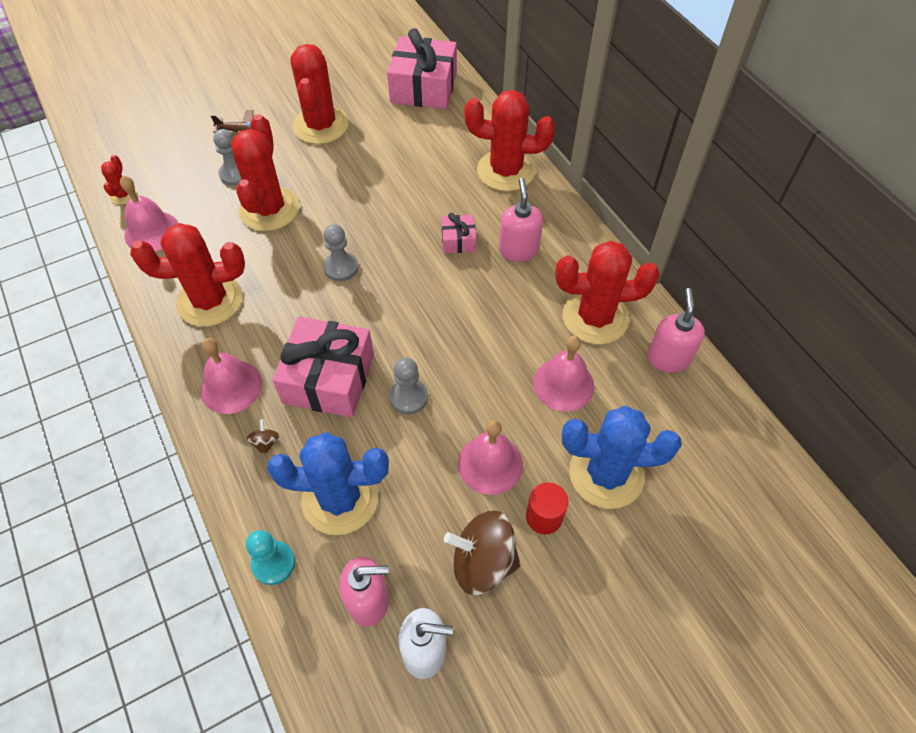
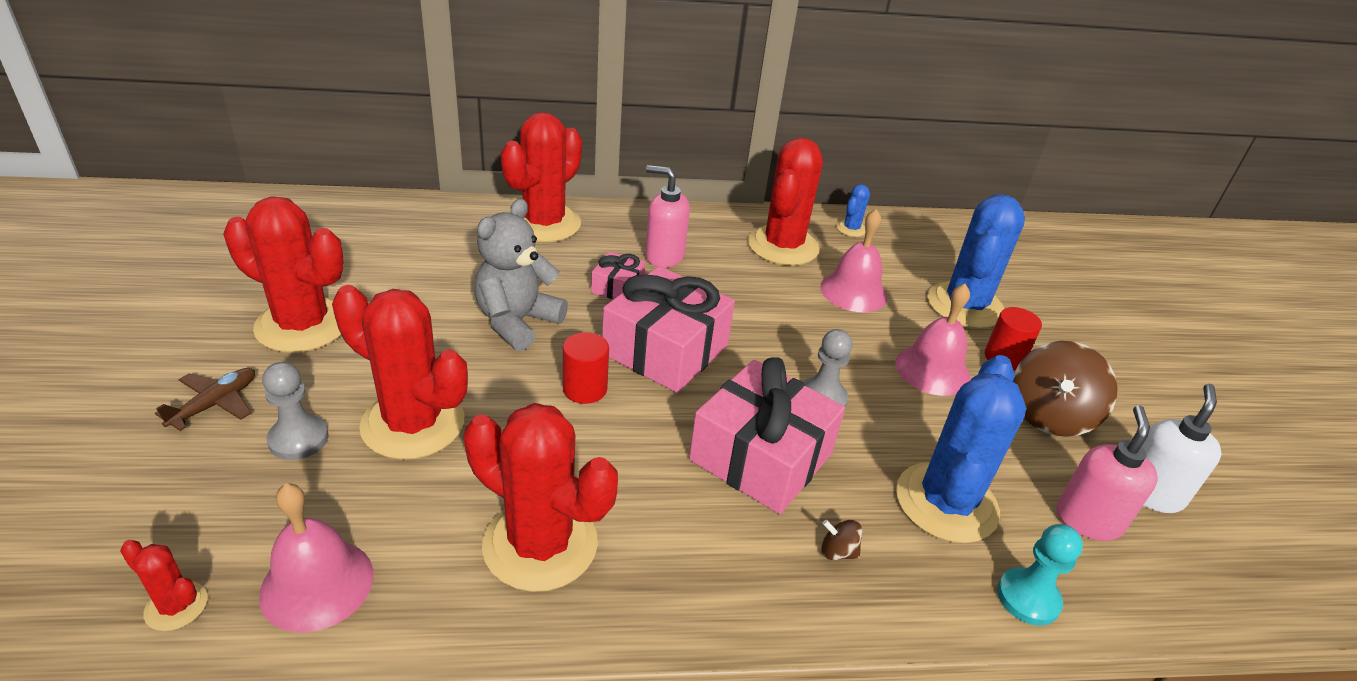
camera: 70 degrees left, 20 degrees down
(210, 300) = (540, 544): red cactus -> red cactus turned 75 degrees counterclockwise
(231, 386) = (722, 564): pink bell -> none
(341, 267) = (585, 389): grey pawn -> red cylinder
(384, 209) = (517, 322): none -> grey teddy bear
(423, 88) = (344, 227): pink gift -> pink gift (665, 350)
(668, 358) = (851, 229): pink soap dispenser -> blue cactus

